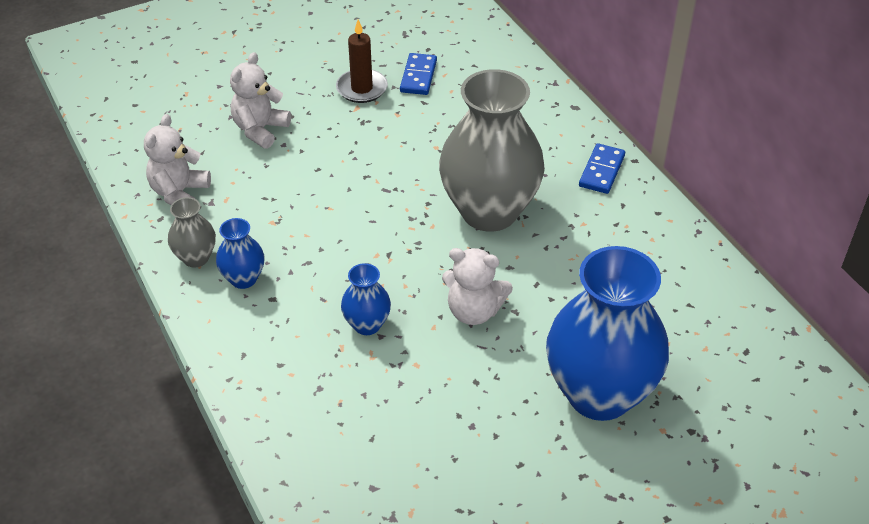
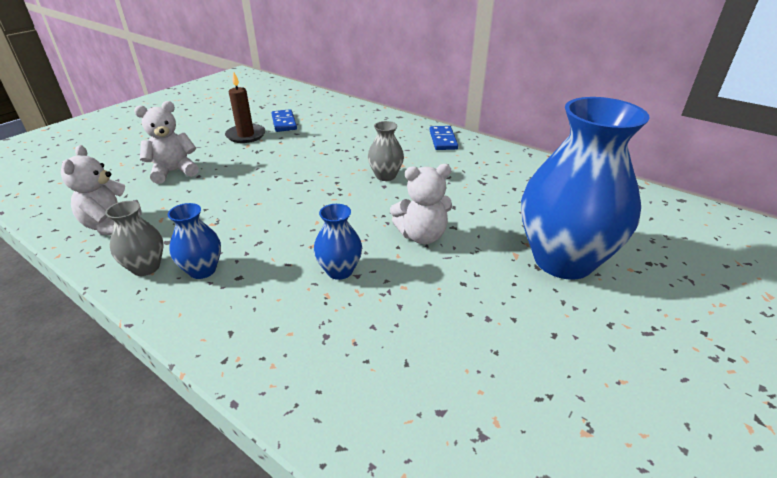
camera: 25 degrees left, 10 degrees down
(260, 130) = (174, 172): white teddy bear -> white teddy bear turned 60 degrees clockwise
(489, 211) = (385, 176): grey vase -> grey vase, size x0.44

